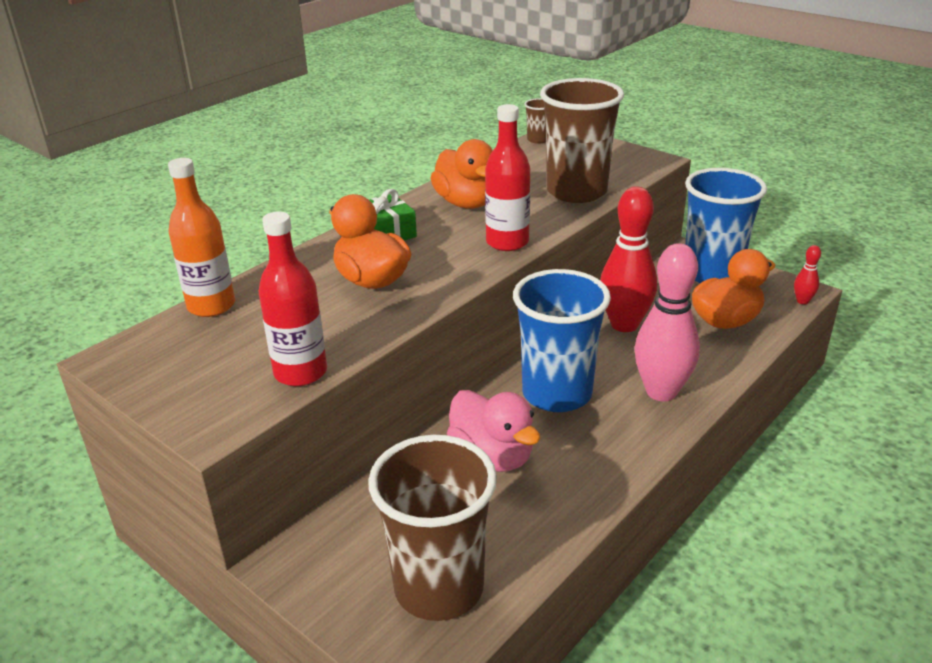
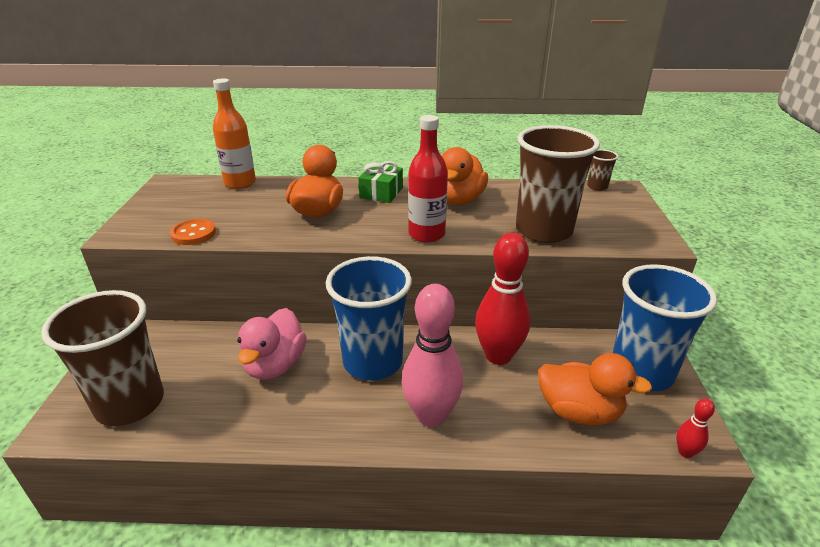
camera: 50 degrees right, 0 degrees up
(300, 372) = (193, 233): red bottle -> orange button

